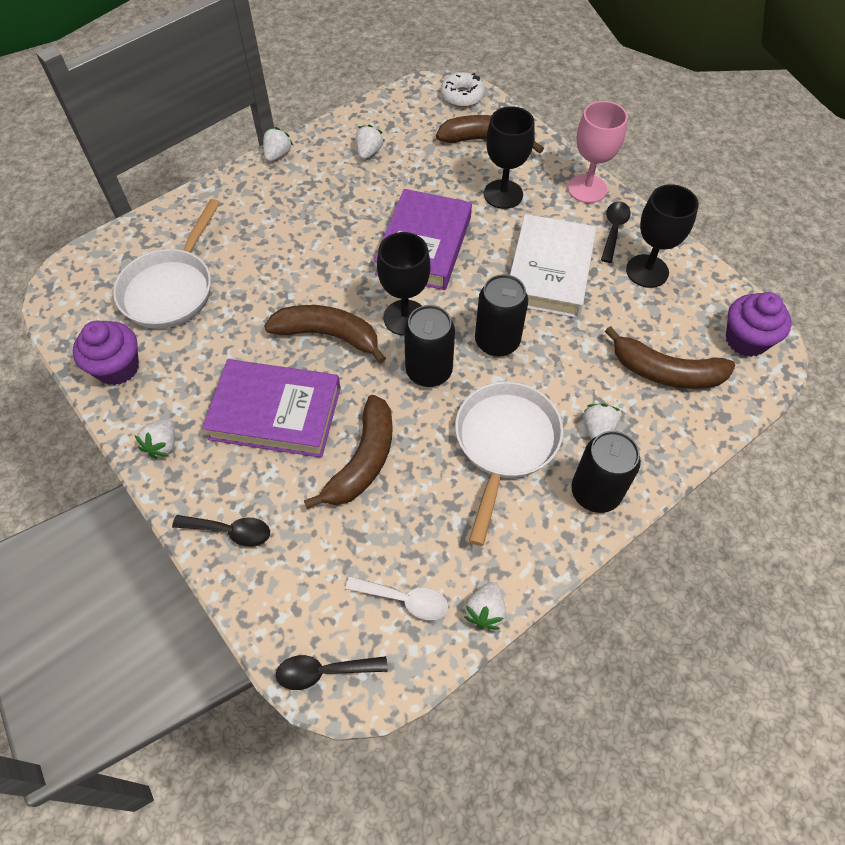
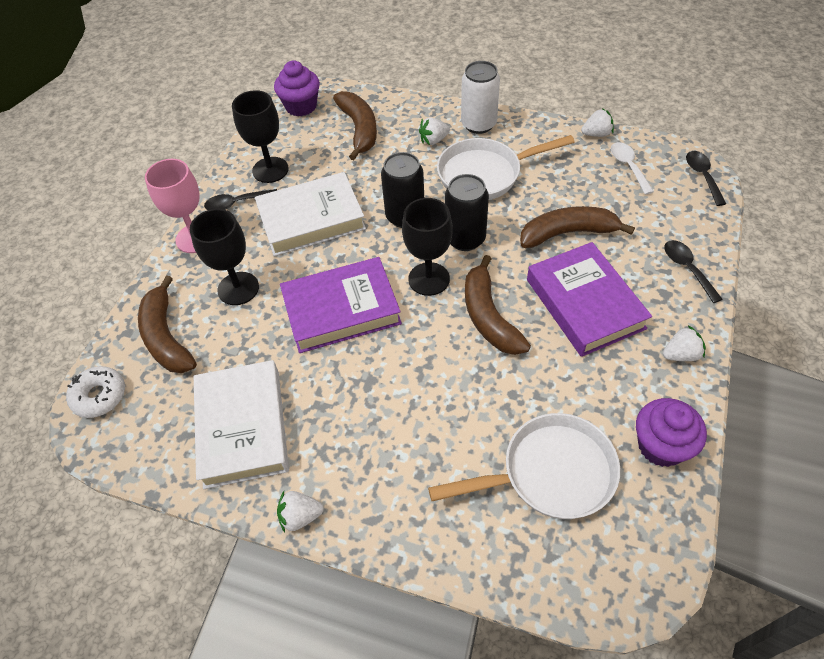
camera: 120 degrees left, 5 degrees down
(324, 671) = (702, 176): black spoon -> black spoon turned 150 degrees counterclockwise
(369, 152) = (243, 427): white strawberry -> white book
(595, 492) = (478, 124): black can -> white can

